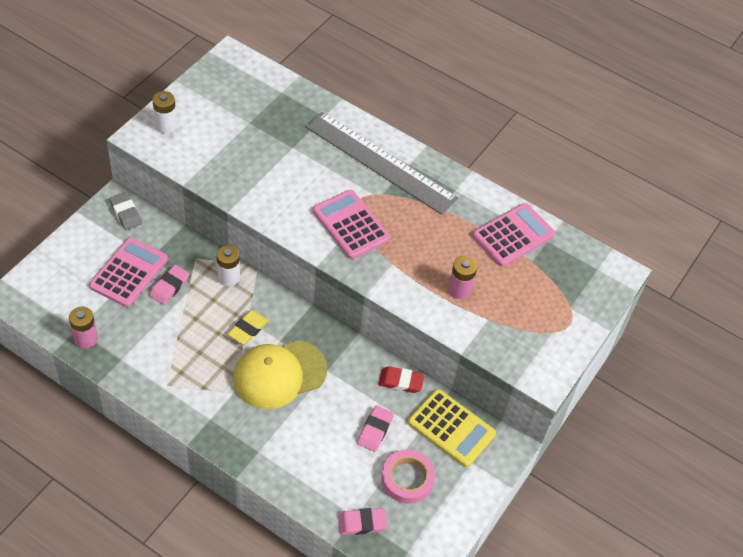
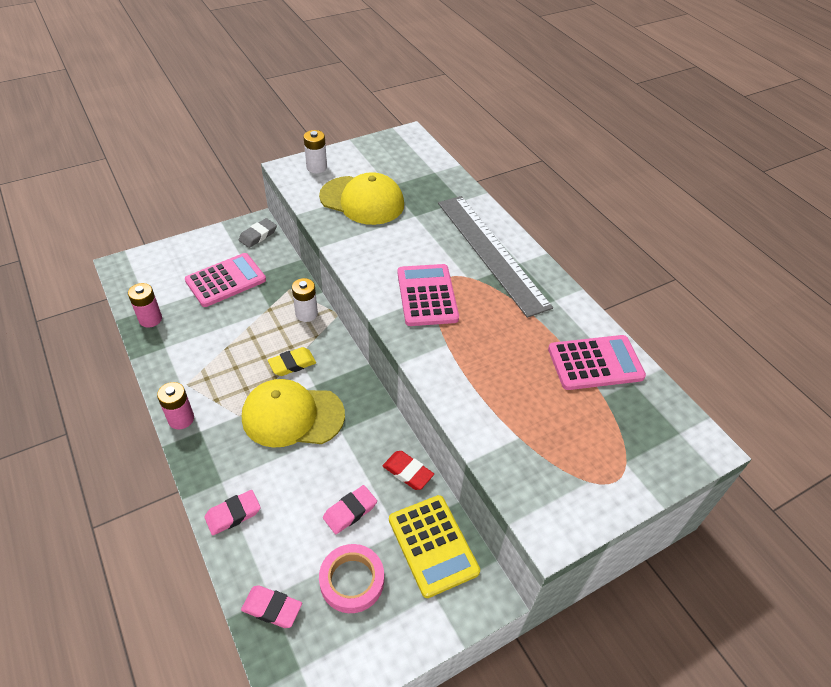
camera: 30 degrees right, 5 degrees down
(126, 213) = (258, 235): grey eraser -> grey eraser turned 45 degrees clockwise
(169, 287) = (250, 303): pink eraser -> pink eraser (233, 514)
(234, 148) = (362, 200): none -> yellow cap
(459, 289) = (504, 395): pink battery -> pink battery (181, 419)

